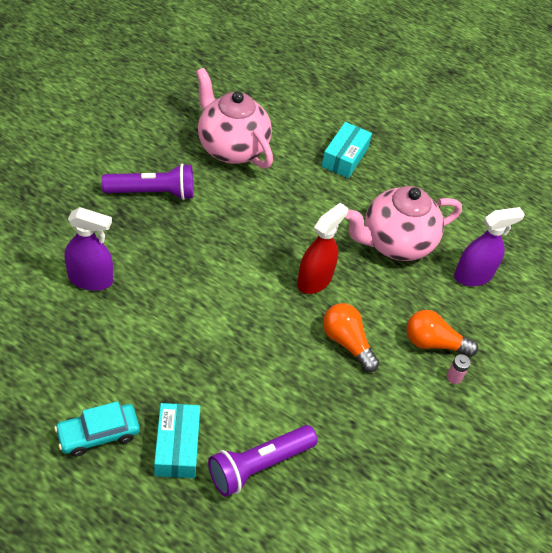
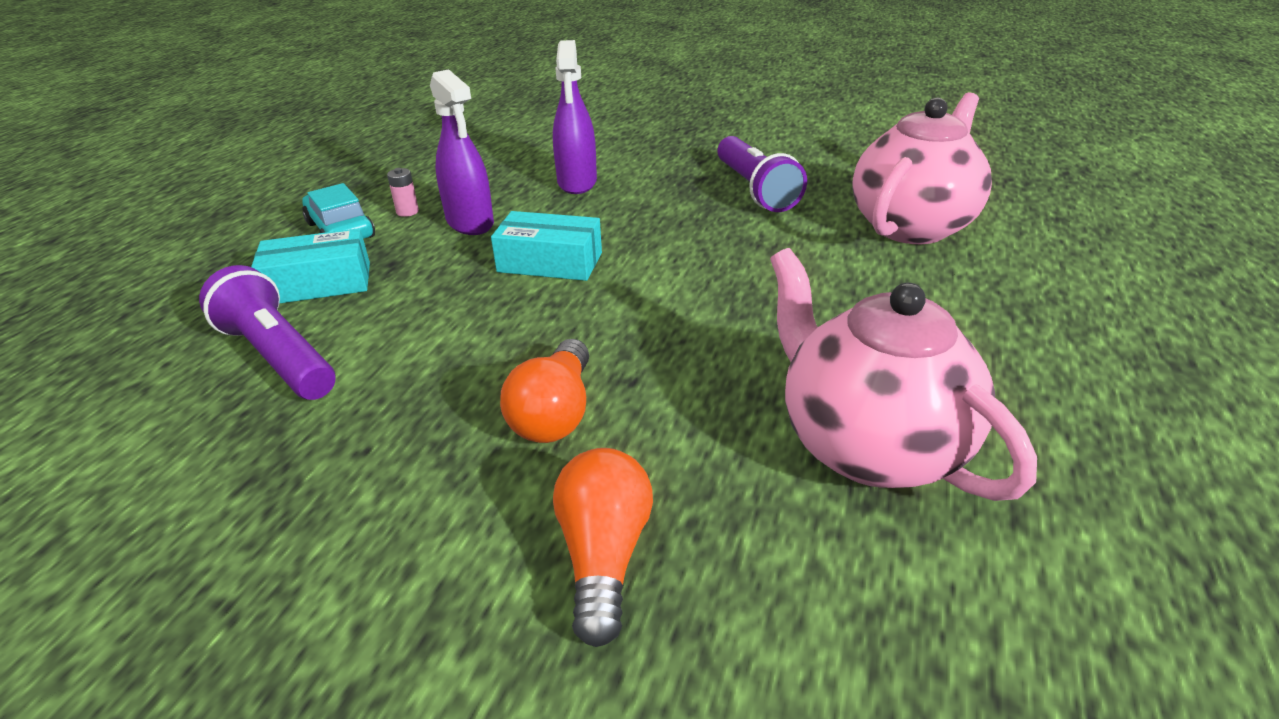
camera: 85 degrees right, 15 degrees down
(314, 280) = (687, 351): red spray bottle -> none
(345, 157) = (1043, 338): turquoise box -> turquoise box (550, 262)
(347, 342) = (554, 413): orange light bulb -> orange light bulb turned 150 degrees clockwise
(454, 377) = (510, 613): pink battery -> pink battery (407, 212)
(473, 275) = (881, 620): purple spray bottle -> purple spray bottle (470, 223)

